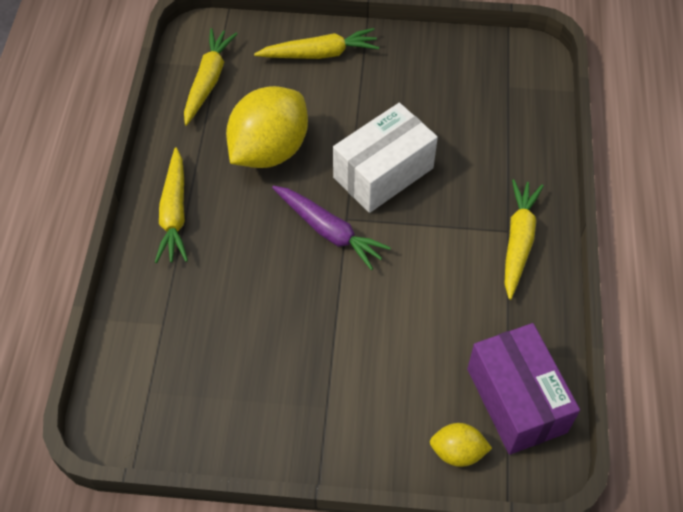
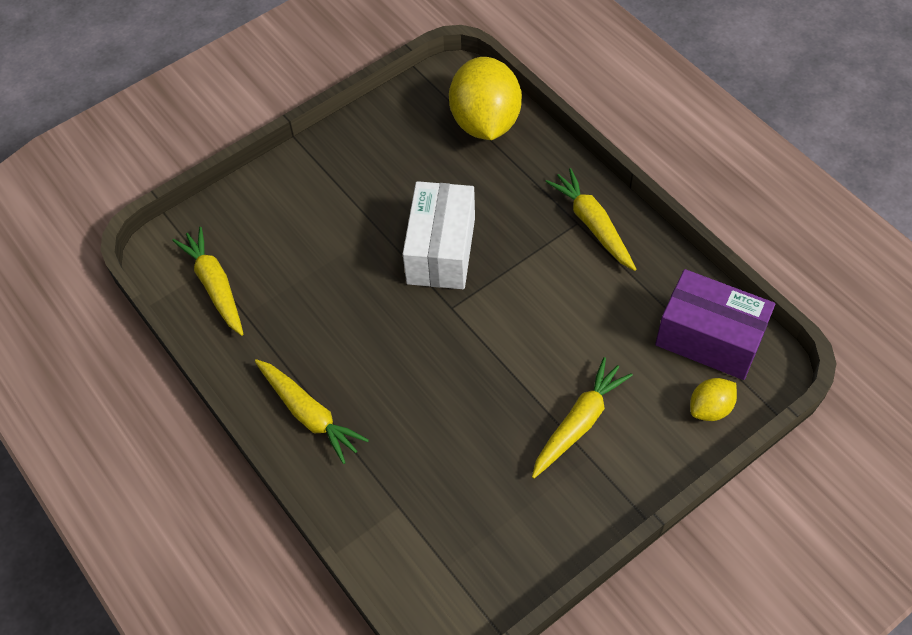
camera: 40 degrees left, 0 degrees up
(269, 150) = (331, 302): yellow lemon -> yellow lemon (485, 122)
(320, 54) = (286, 194): yellow carrot -> yellow carrot (579, 423)
(329, 231) = (448, 328): purple carrot -> none

